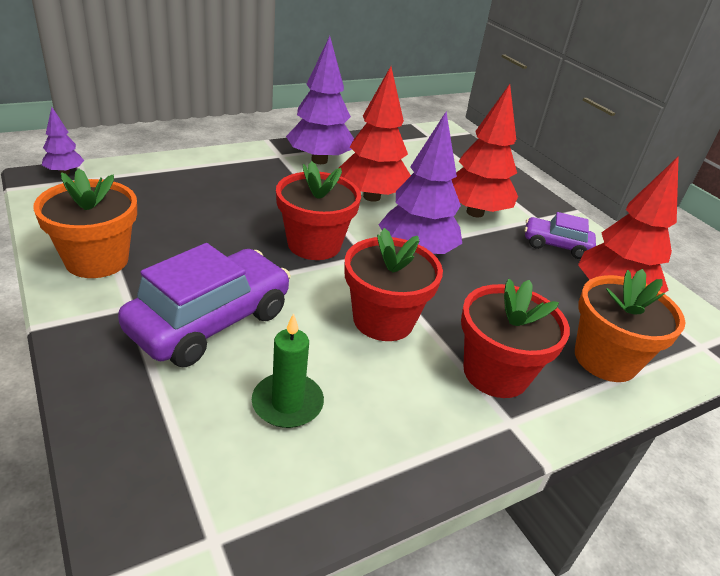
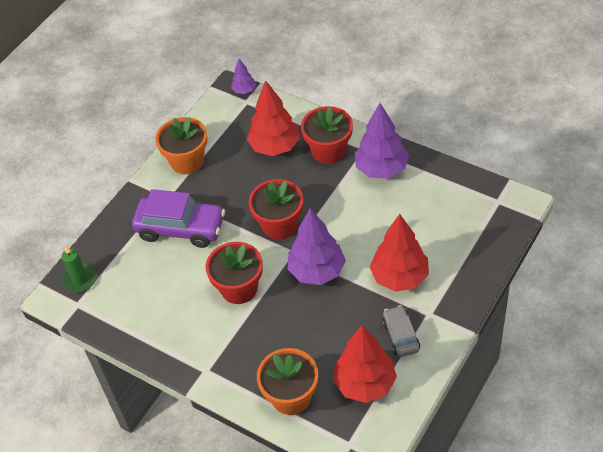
camera: 70 degrees right, 15 degrees up
(287, 403) = (154, 286): green candle -> green candle (80, 279)
(371, 197) = (361, 219): red tree -> red tree (275, 147)
(495, 373) = (236, 351): red flower pot -> red flower pot (328, 151)
(555, 245) = (400, 336): purple car -> grey car

